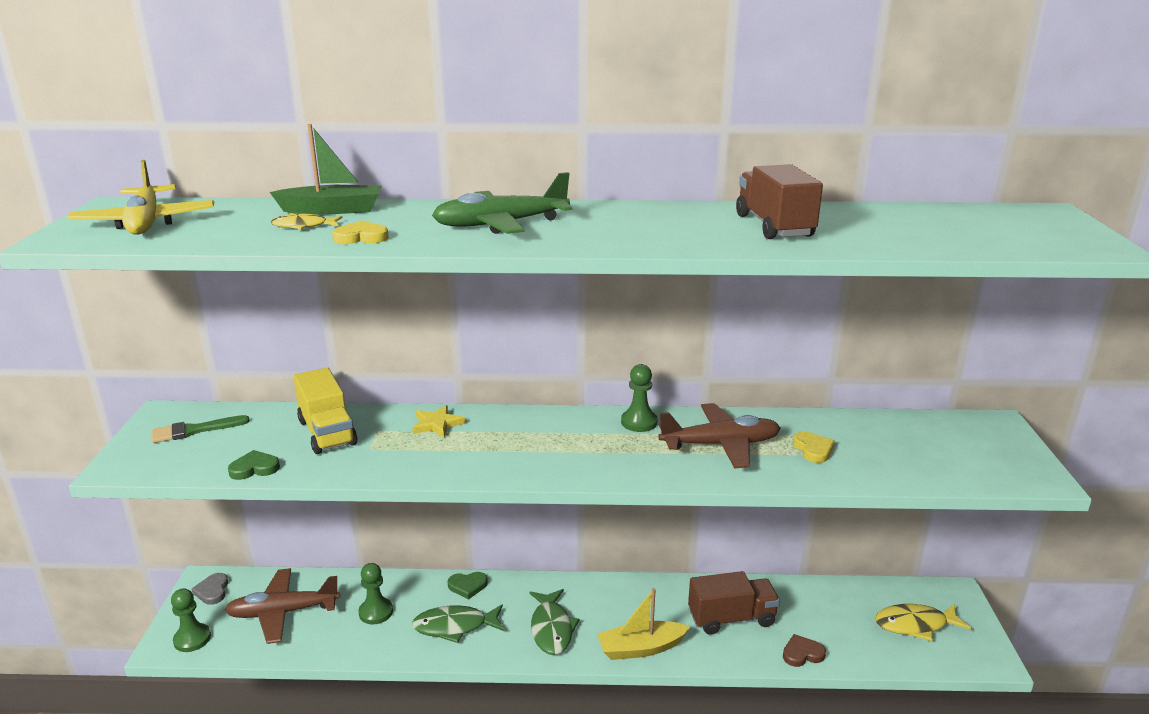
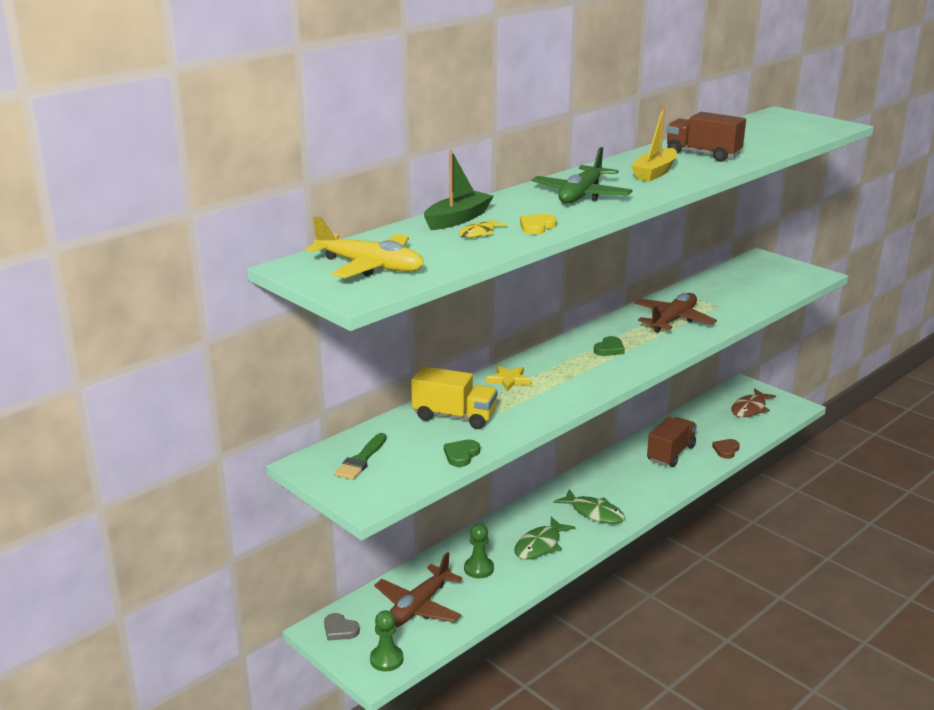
camera: 45 degrees left, 0 degrees up
(467, 586) = (507, 522): green heart -> green heart (609, 349)
(639, 422) = (612, 328): green pawn -> none
(641, 648) = (653, 493): yellow boat -> yellow boat (655, 173)
(813, 449) = (715, 303): yellow heart -> none
(915, 625) = (750, 409): yellow fish -> brown fish

